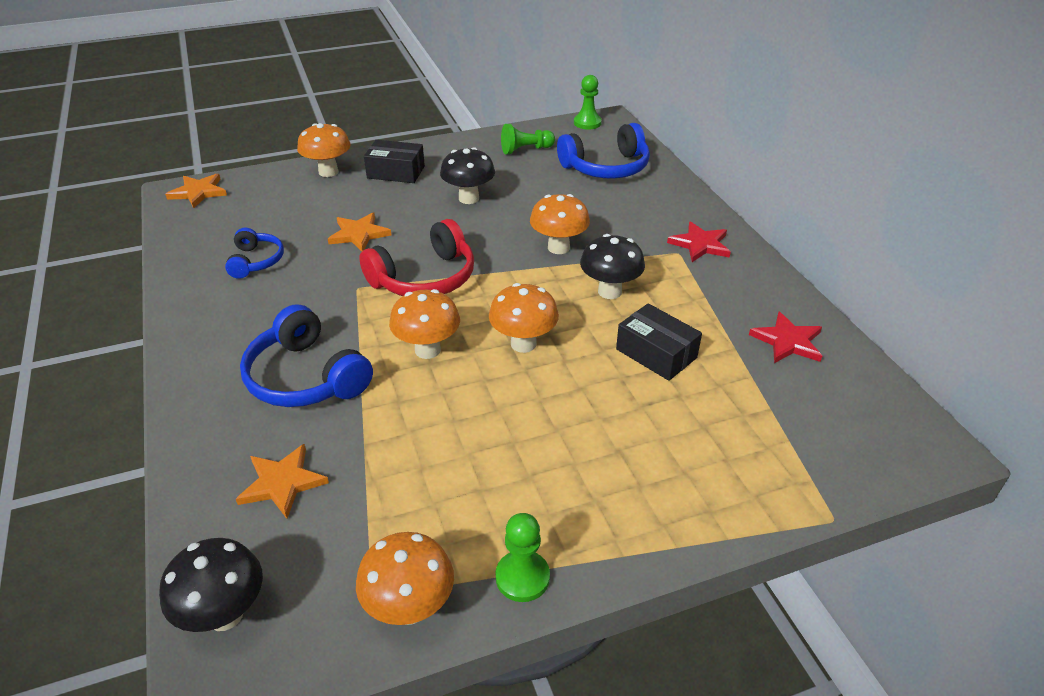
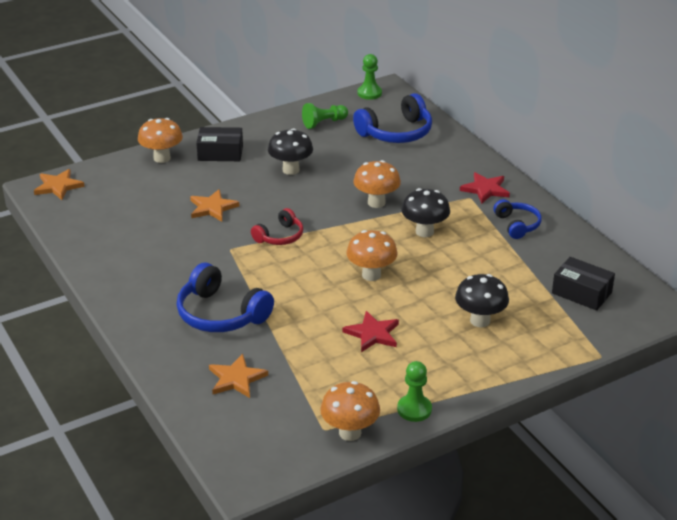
camera: 10 degrees left, 5 degrees down
(225, 614) = (235, 450): black mushroom -> black mushroom (480, 321)
(256, 261) = (139, 237): blue headphones -> blue headphones (517, 225)
(425, 278) = (280, 236): red headphones -> red headphones, size x0.59
(427, 350) = (302, 286): orange mushroom -> none
(656, 353) = (468, 271): black box -> black box (581, 293)
(787, 341) = (560, 253): red star -> red star (372, 334)

